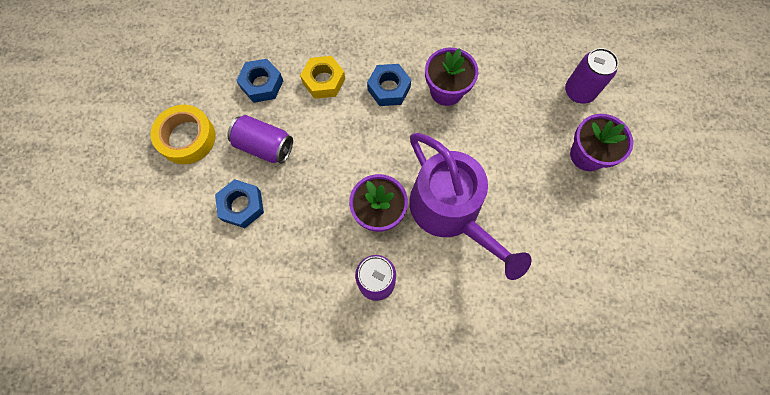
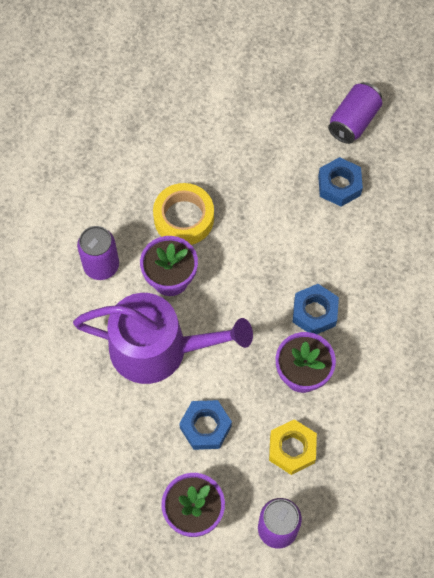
camera: 100 degrees right, 5 degrees down
(187, 138) = (286, 113): yellow tape -> yellow tape (184, 218)
(242, 206) = (204, 156): blue nut -> blue nut (205, 427)
(264, 146) = (265, 181): purple can -> purple can (353, 121)
(323, 81) = (334, 246): yellow nut -> yellow nut (292, 449)
(450, 211) = (158, 348): purple watering can -> purple watering can turned 150 degrees counterclockwise

